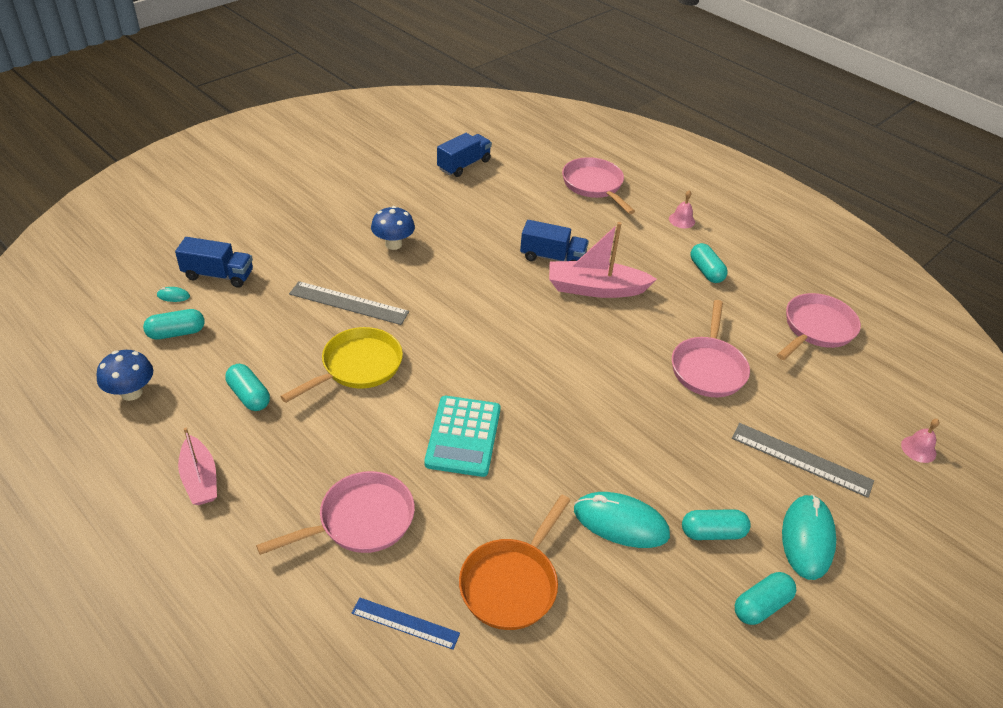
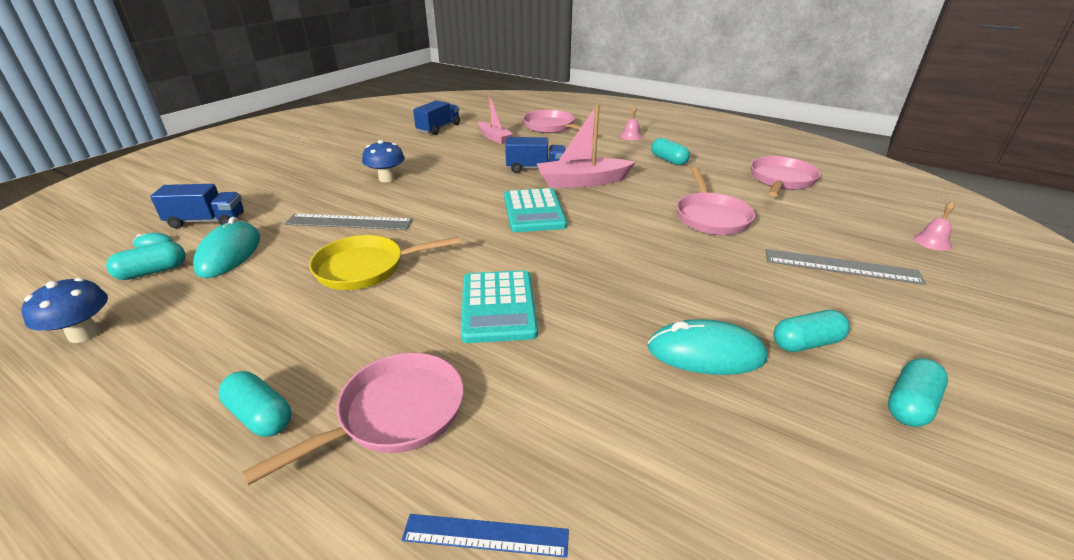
camera: 10 degrees left, 10 degrees down
(200, 479) = (167, 410): pink boat -> pink boat (494, 138)
(249, 396) = (239, 312): turquoise capsule -> turquoise capsule (260, 416)
(357, 367) = (366, 268): yellow pan -> yellow pan turned 135 degrees counterclockwise
(511, 583) = (612, 446): orange pan -> none
(530, 323) = (534, 211): none -> turquoise calculator
(807, 538) = (901, 329): turquoise mouse -> turquoise mouse (229, 253)

